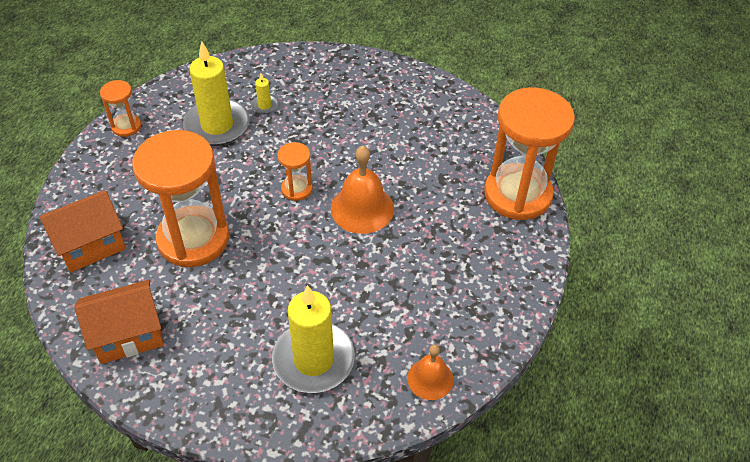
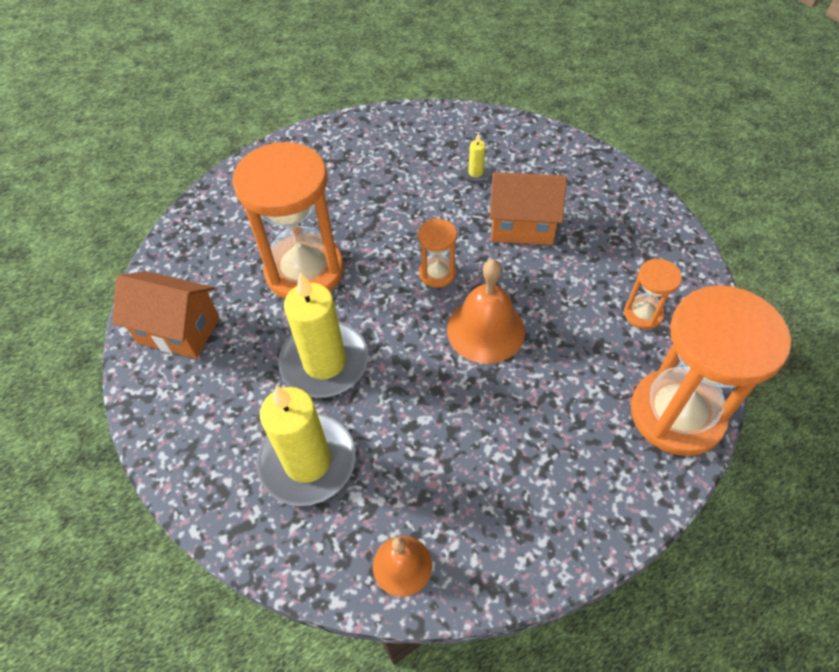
camera: 40 degrees right, 5 degrees up
(91, 245) = (220, 229): orange house -> orange house (522, 226)
(126, 126) = (337, 134): orange hourglass -> orange hourglass (643, 314)
(217, 125) = (416, 171): yellow candle -> yellow candle (324, 362)

